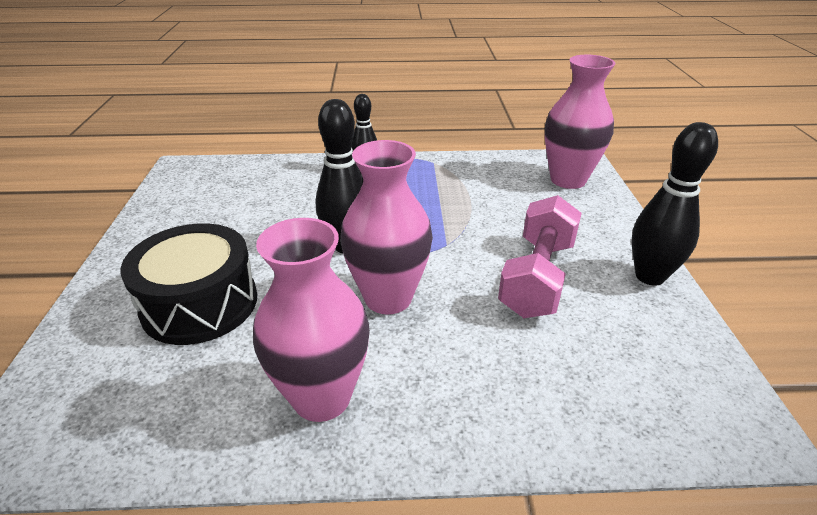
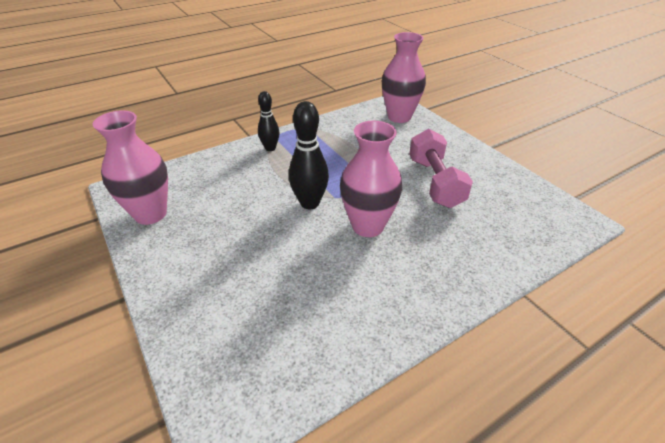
camera: 30 degrees left, 5 degrees up
(200, 304) = (252, 278): black drum -> none
(322, 397) = (388, 298): pink vase -> pink vase (150, 214)
(650, 276) = (486, 161): black bowling pin -> none

